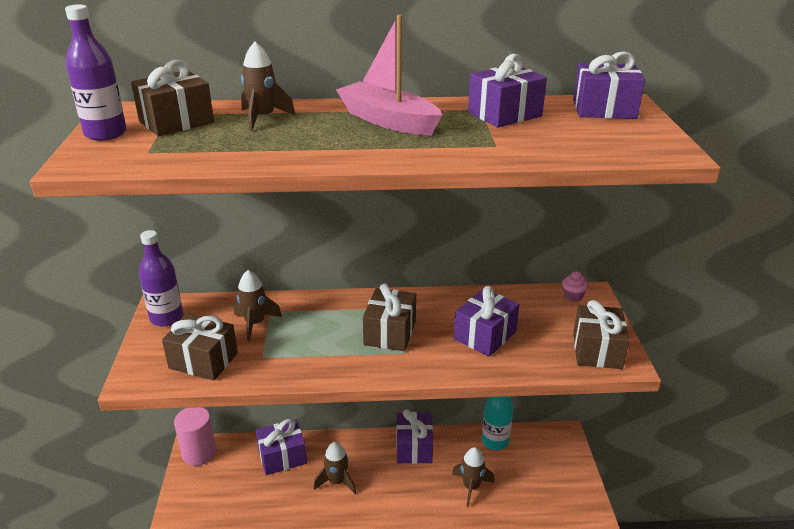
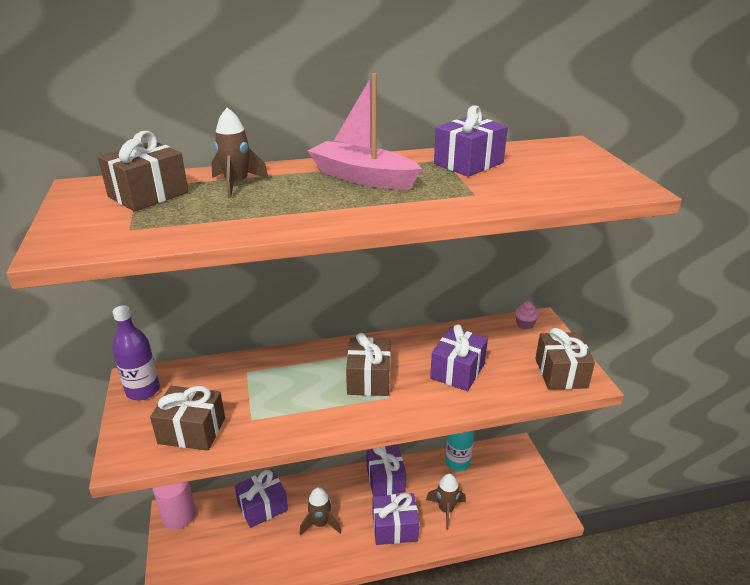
camera: 10 degrees left, 0 degrees up
(105, 134) = (76, 213): purple bottle -> none
(255, 323) = (235, 386): brown rocket -> none
(604, 109) = (554, 152): purple gift -> purple gift (394, 528)

